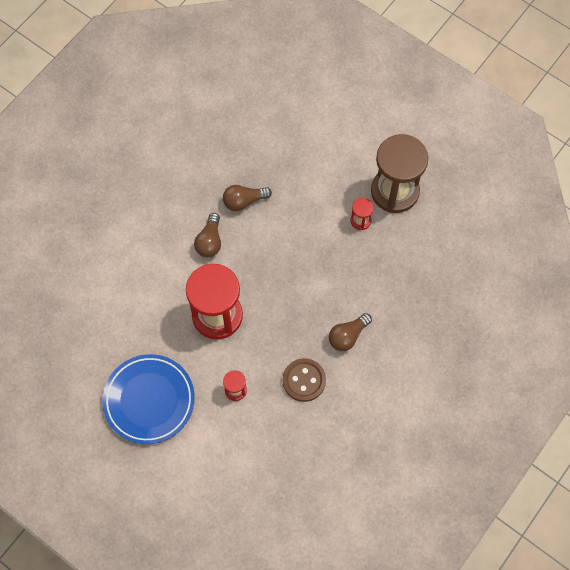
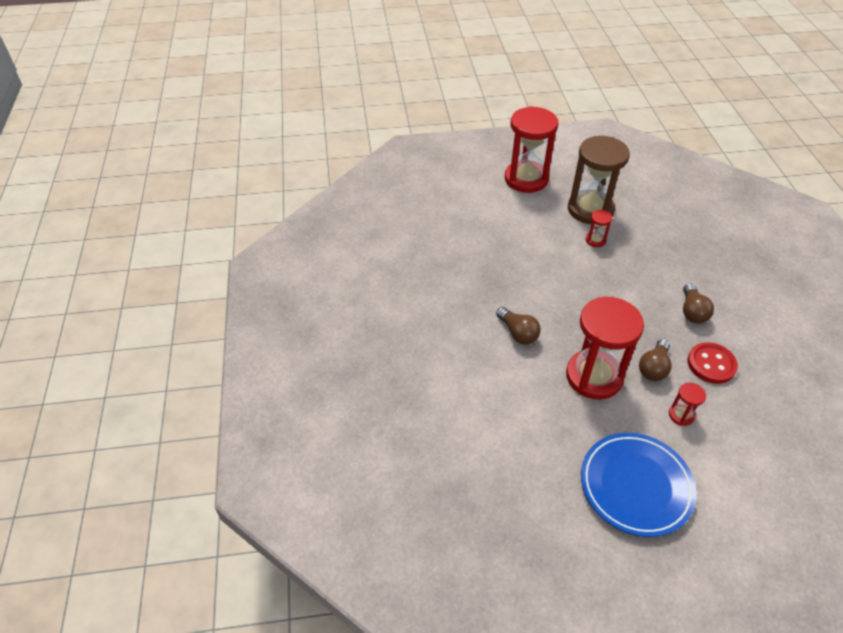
camera: 45 degrees left, 20 degrees down
(244, 201) = (505, 289): brown light bulb -> brown light bulb (653, 367)
(304, 380) = (711, 364): brown button -> red button
(383, 120) = (526, 179): none -> red hourglass

